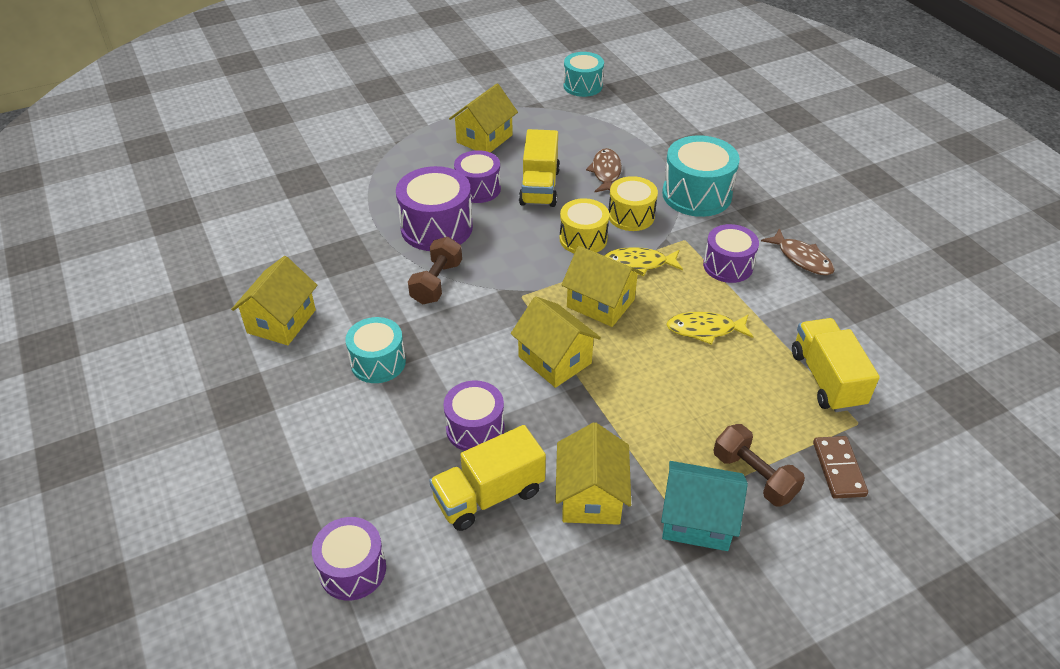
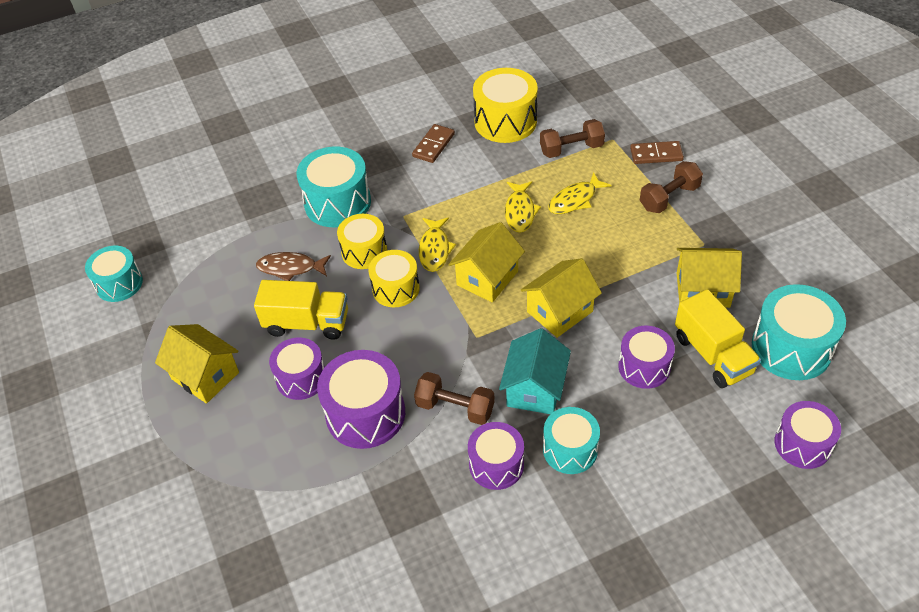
camera: 85 degrees left, 5 degrees up
(281, 321) = (513, 550): yellow house -> none
(496, 582) = (791, 348): none -> turquoise drum
(697, 520) = (713, 231): turquoise house -> turquoise house (534, 389)
(728, 266) = (440, 191): purple drum -> purple drum (496, 465)
(733, 379) = (575, 200): none -> yellow fish
(801, 258) = (433, 145): brown fish -> brown domino
(826, 379) = (571, 149): yellow truck -> brown dumbbell
(862, 318) = (505, 121): none -> yellow drum

